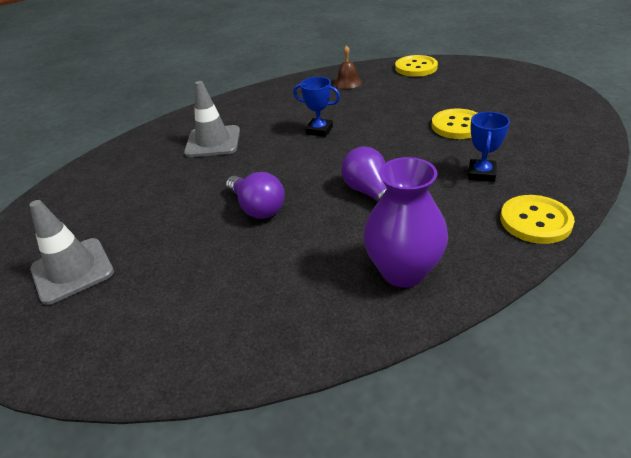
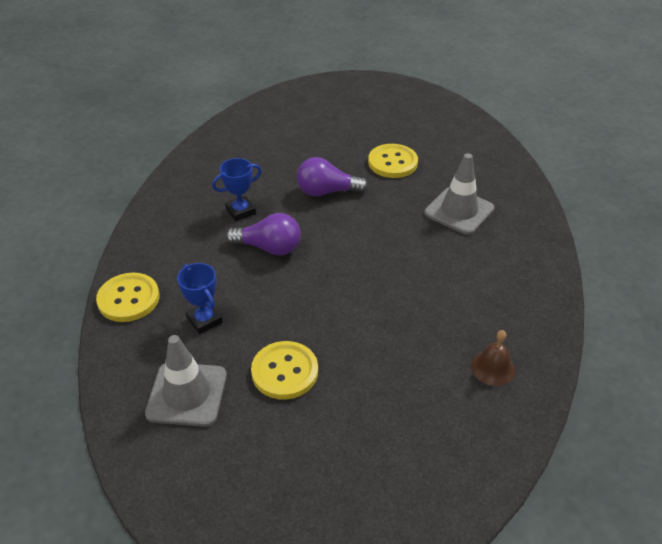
camera: 125 degrees right, 5 degrees up
(72, 270) = (359, 111): grey traffic cone -> grey traffic cone (187, 394)
(319, 130) = (400, 278): blue trophy -> blue trophy (240, 211)
(403, 271) = (185, 213): purple vase -> none
(416, 68) = (465, 465): yellow button -> yellow button (392, 162)

